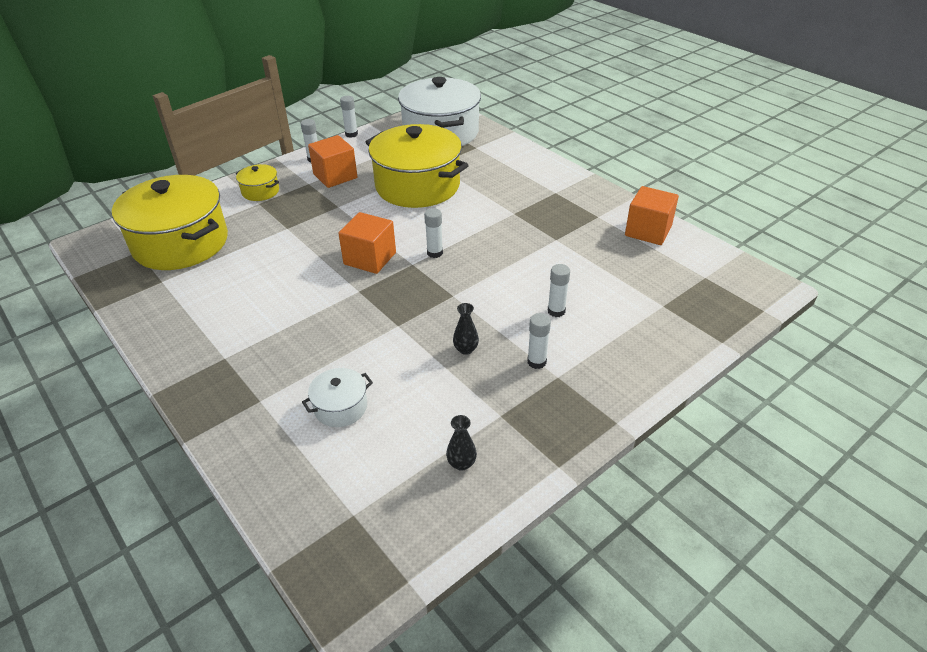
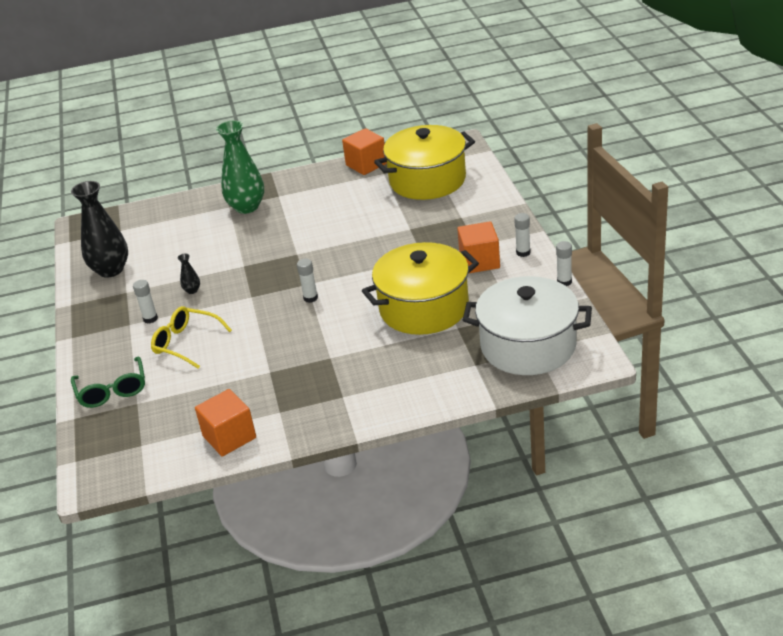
camera: 120 degrees right, 5 degrees down
(258, 379) = (247, 207): none -> green vase
(260, 191) = (481, 219): yellow pot -> none
(340, 407) = (194, 234): white pot -> none
(370, 258) = (332, 264): orange cube -> orange cube (366, 164)
(461, 463) = (111, 270): black vase -> black vase, size x2.40
(556, 311) = (186, 343): white glue stick -> yellow glasses
(663, 333) = (112, 390): none -> green glasses

